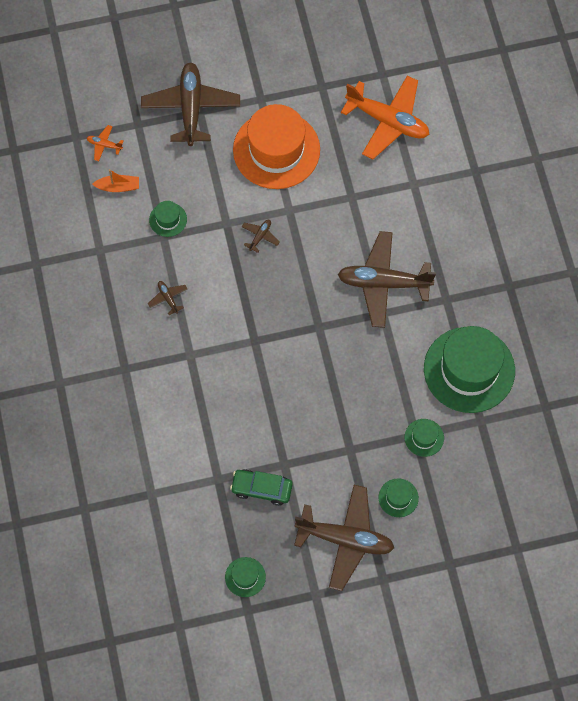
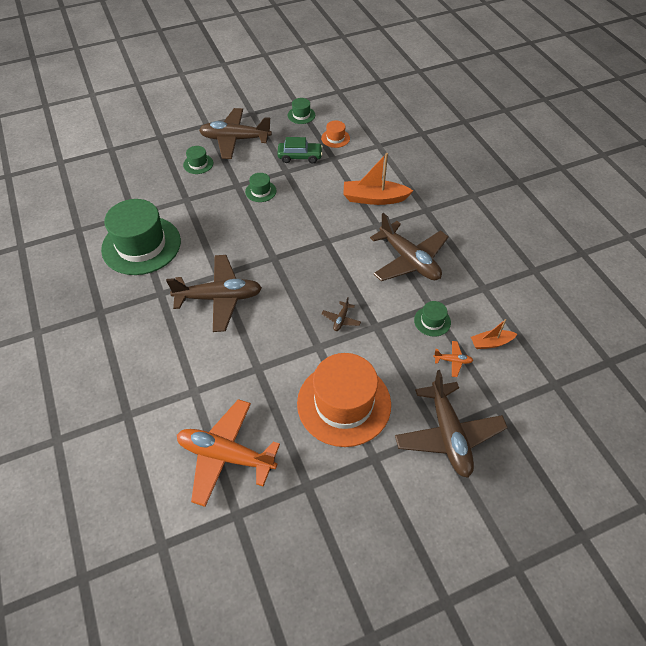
camera: 170 degrees right, 15 degrees down
(104, 145) = (522, 380): orange plane -> orange plane (453, 361)
(168, 298) = (409, 260): brown plane -> brown plane, size x2.44
(182, 397) = (374, 198): none -> orange boat
(206, 518) = (335, 138): none -> orange hat
(424, 437) = (179, 199): green hat -> green hat (260, 191)

